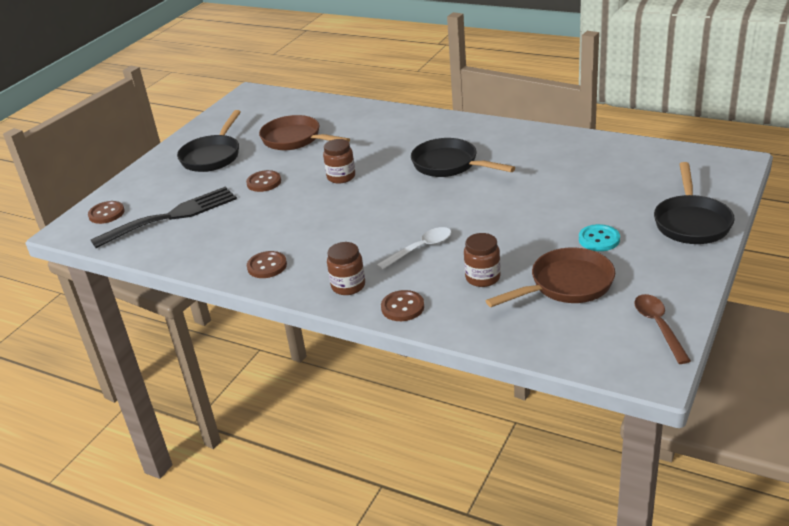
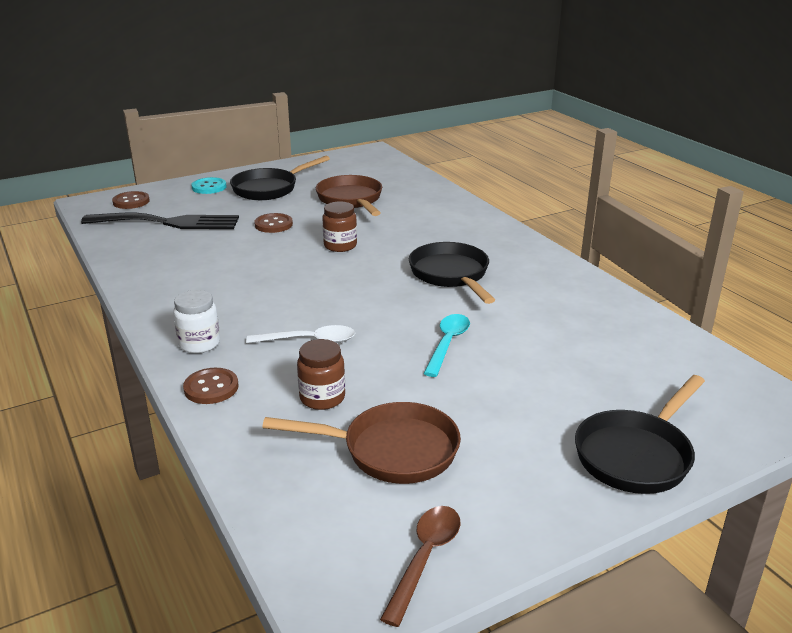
camera: 30 degrees right, 5 degrees down
(267, 266) = (168, 294): brown button -> none
(348, 286) = (199, 344): brown jar -> white jar
(510, 210) = (447, 344): none -> turquoise spoon
(599, 239) = (497, 419): turquoise button -> turquoise button (209, 187)

